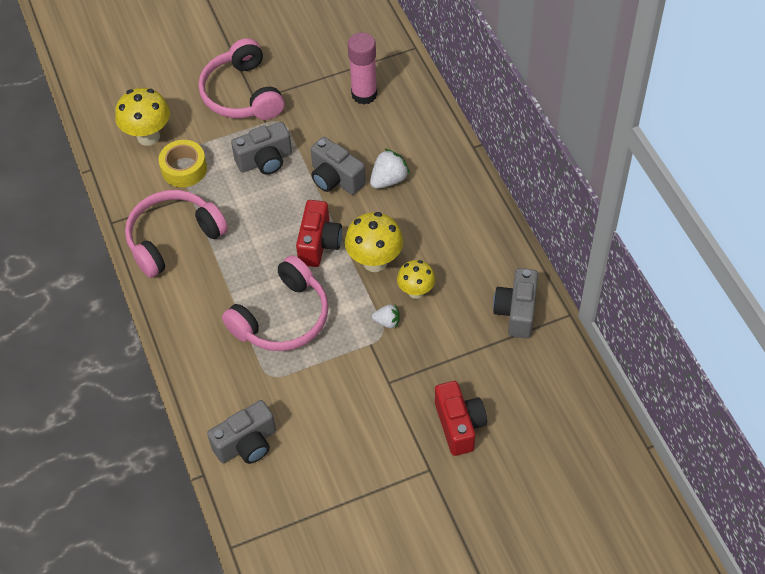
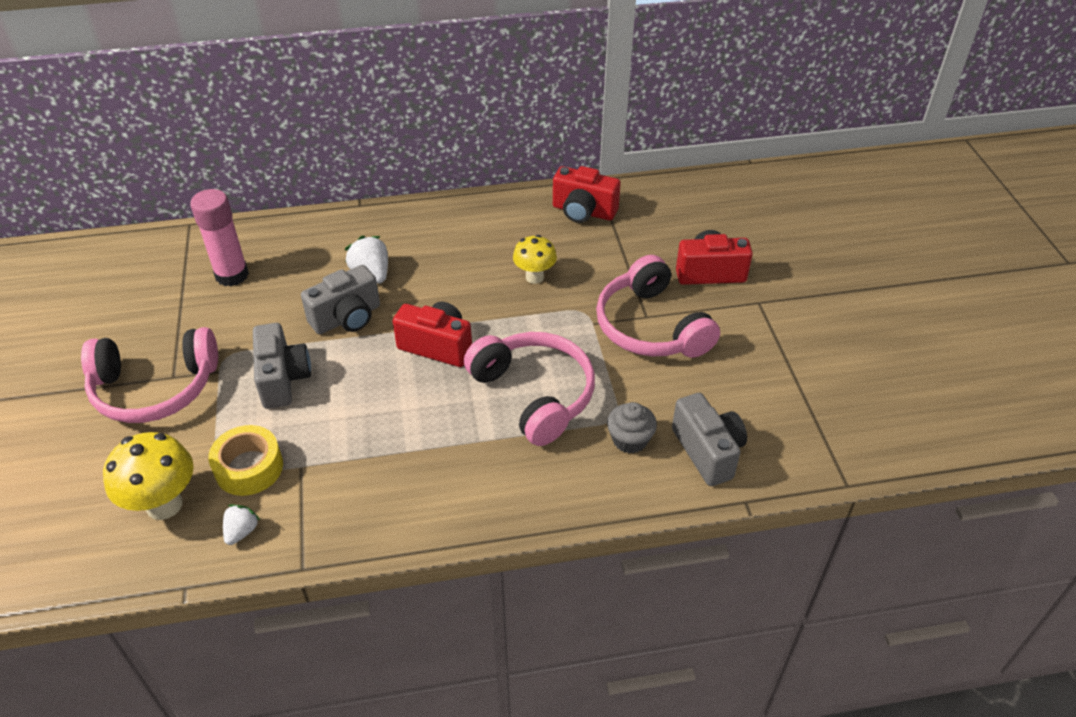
camera: 80 degrees left, 10 degrees down
(173, 238) = (365, 494): pink headphones -> pink headphones (650, 327)
(249, 389) = (630, 439): none -> grey cupcake
(375, 261) = (482, 303): yellow mushroom -> none
(387, 322) = (567, 305): white strawberry -> white strawberry (242, 531)
(516, 312) = (583, 211): grey camera -> red camera

